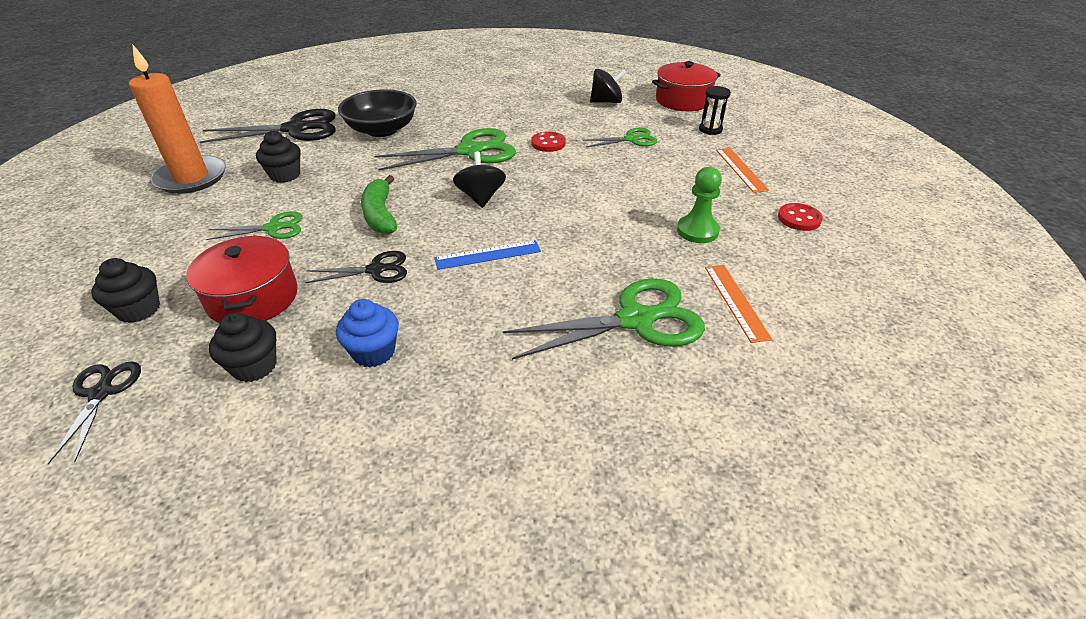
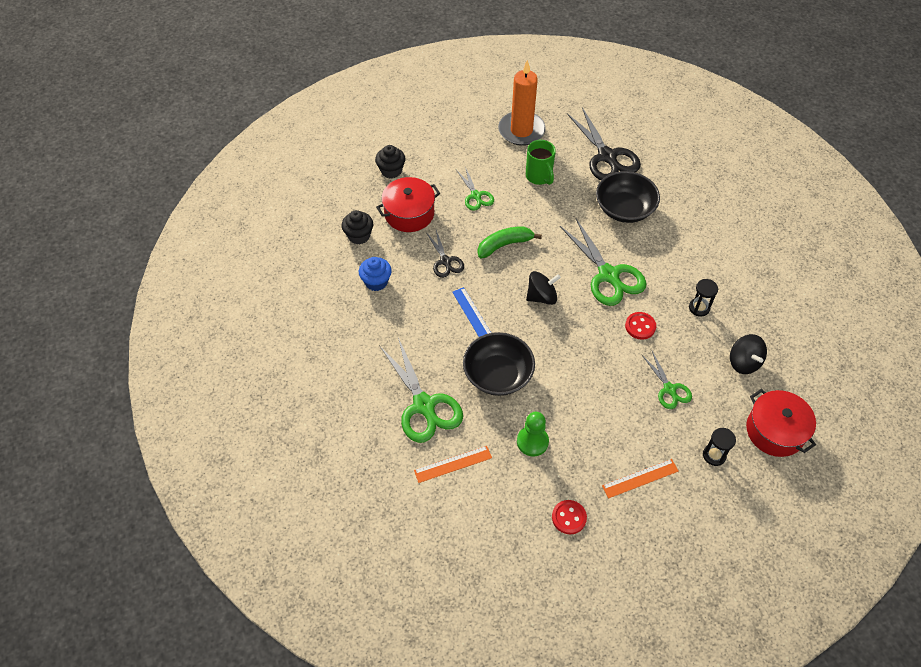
camera: 80 degrees right, 15 degrees up
(101, 393) = (334, 187): black scissors -> none
(285, 175) = (539, 177): black cupcake -> green mug
(536, 112) = (699, 308): none -> black hourglass
(593, 245) = (498, 375): none -> black bowl

